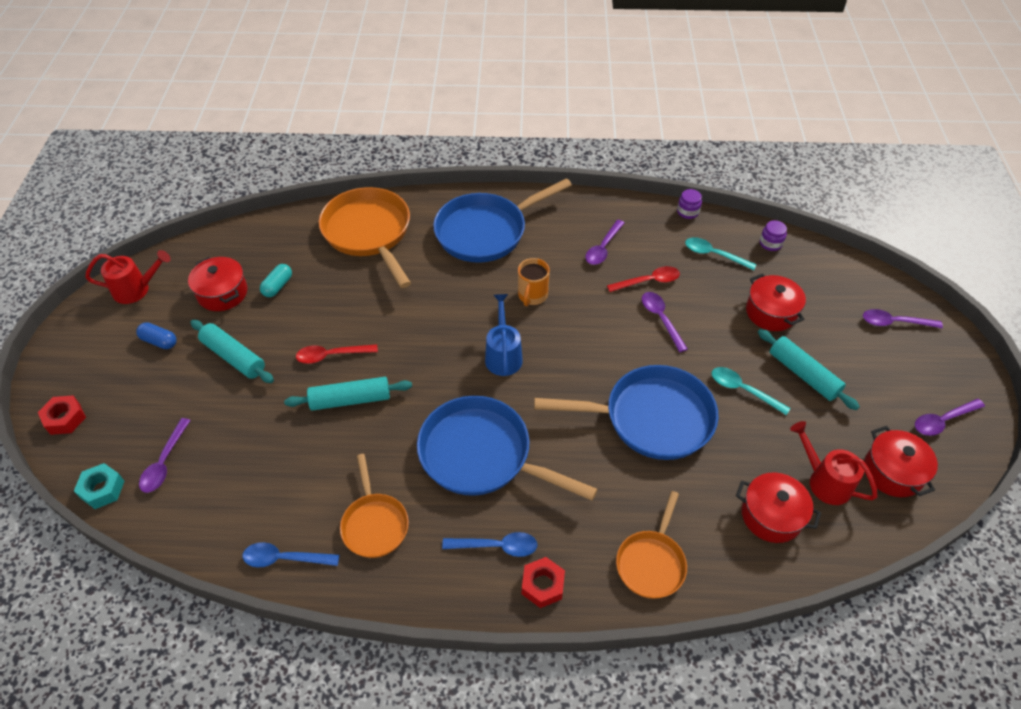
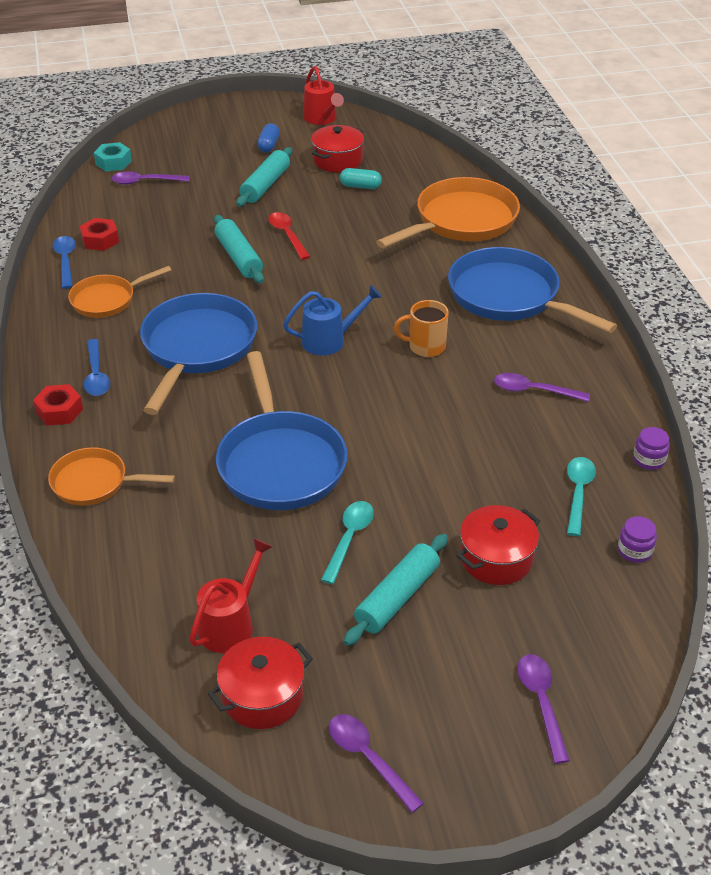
camera: 75 degrees right, 10 degrees down
(65, 419) = (175, 128): red nut -> red nut (100, 240)
(648, 281) = (495, 436): red spoon -> none
(661, 319) = (436, 454): purple spoon -> none
(771, 515) = (170, 576): red pot -> none

